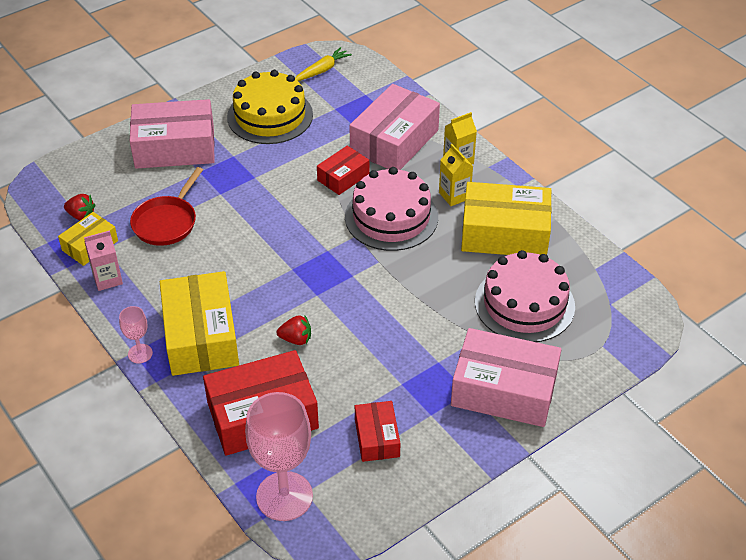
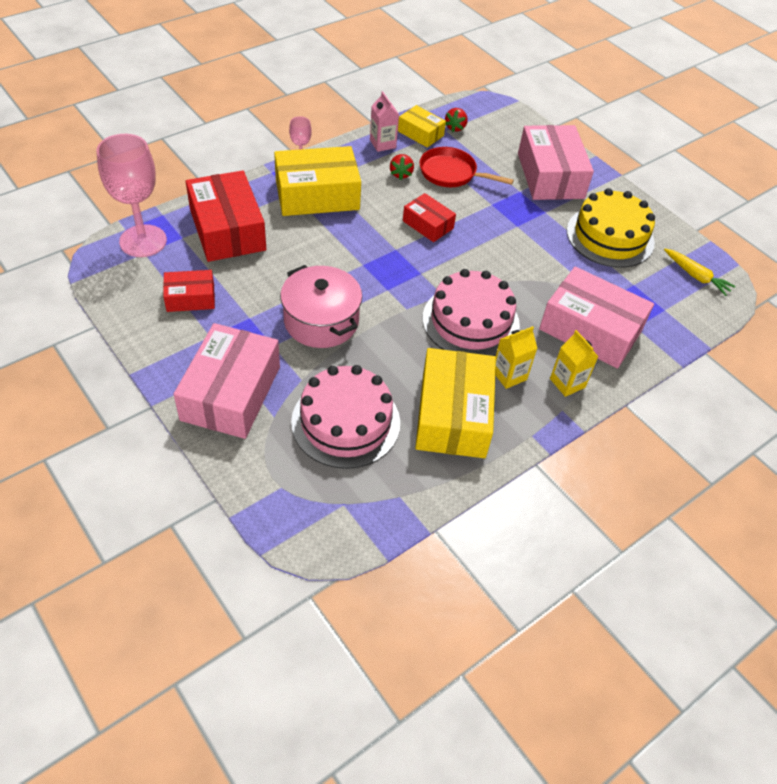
camera: 85 degrees right, 5 degrees up
(296, 339) = (309, 250): red strawberry -> red strawberry (401, 174)
(343, 177) = (526, 287): red box -> red box (428, 224)
(401, 325) = (321, 321): none -> pink pot

